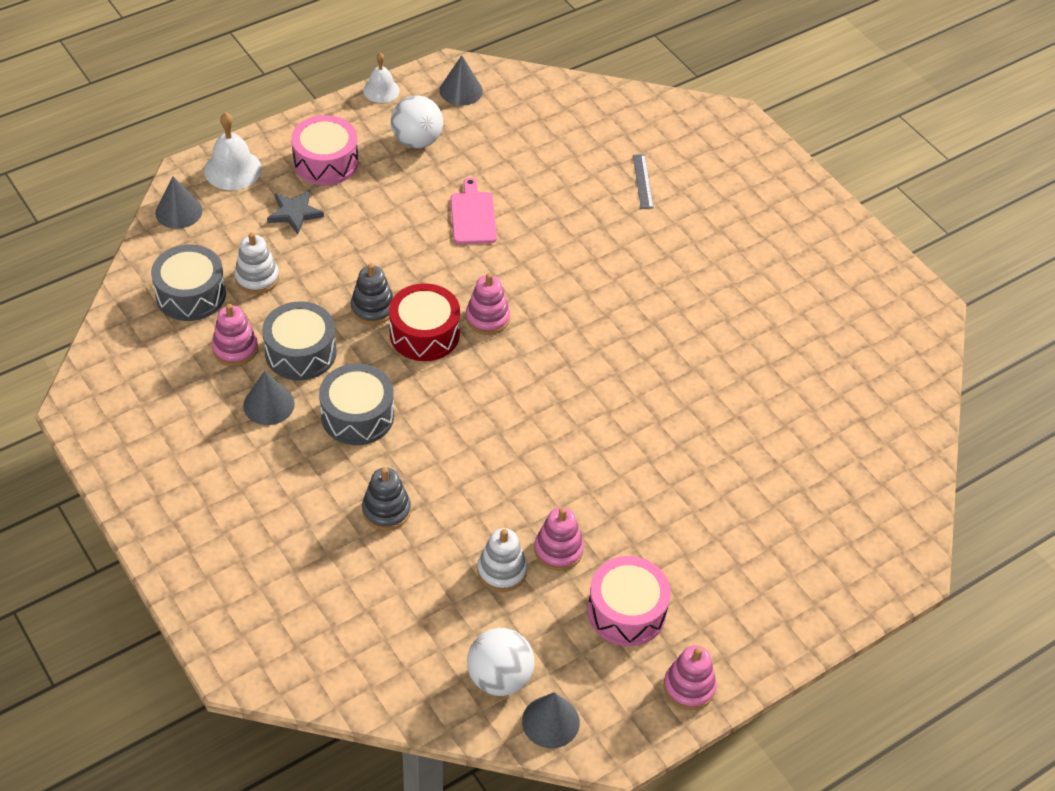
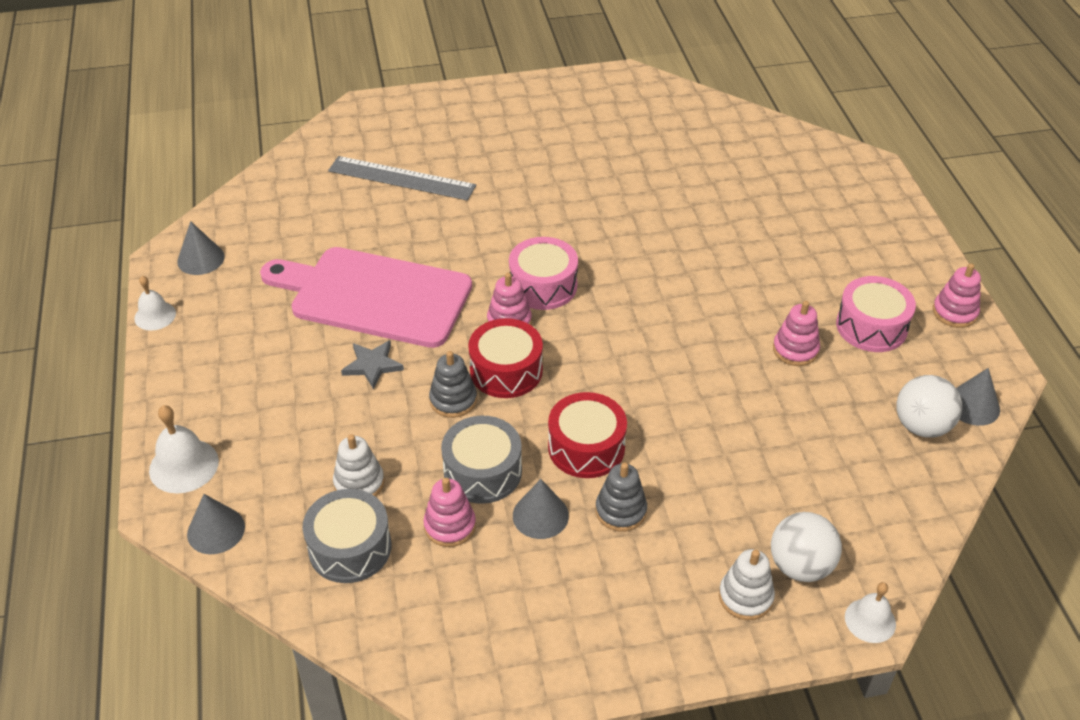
camera: 65 degrees left, 5 degrees down
(240, 669) = (870, 620): none -> white bell
(295, 213) = (285, 428): grey star -> grey star (372, 365)
(326, 162) = (227, 385): pink drum -> pink drum (543, 286)
(357, 415) = (586, 447): grey drum -> red drum
(386, 510) = (711, 455): grey stacking toy -> grey stacking toy (620, 511)
(417, 141) = (247, 308): white ball -> white ball (800, 566)
(472, 216) = (374, 296): pink cutting board -> pink cutting board, size x2.29
(502, 571) = (807, 393): white stacking toy -> white stacking toy (745, 597)
(642, 181) = (401, 178): grey ruler -> grey ruler, size x2.06

